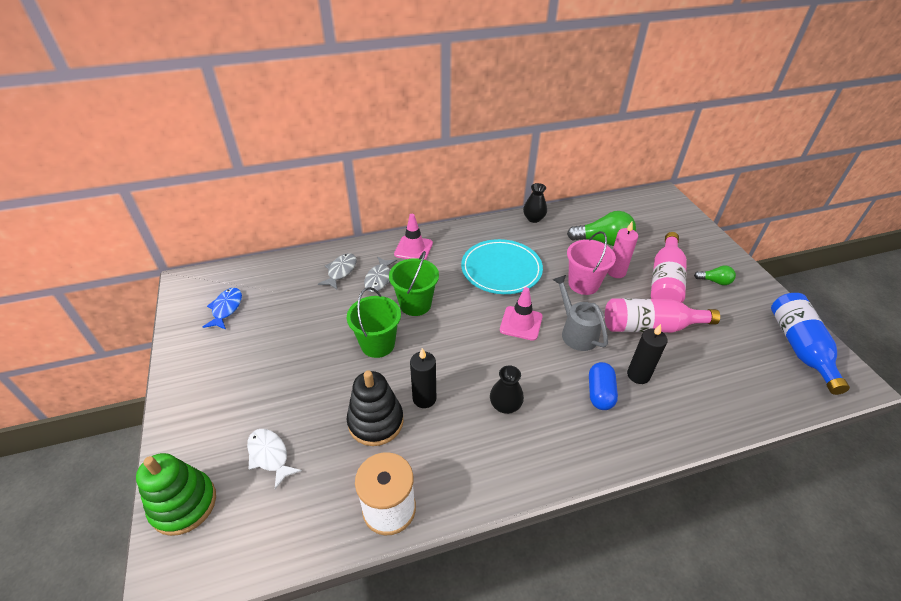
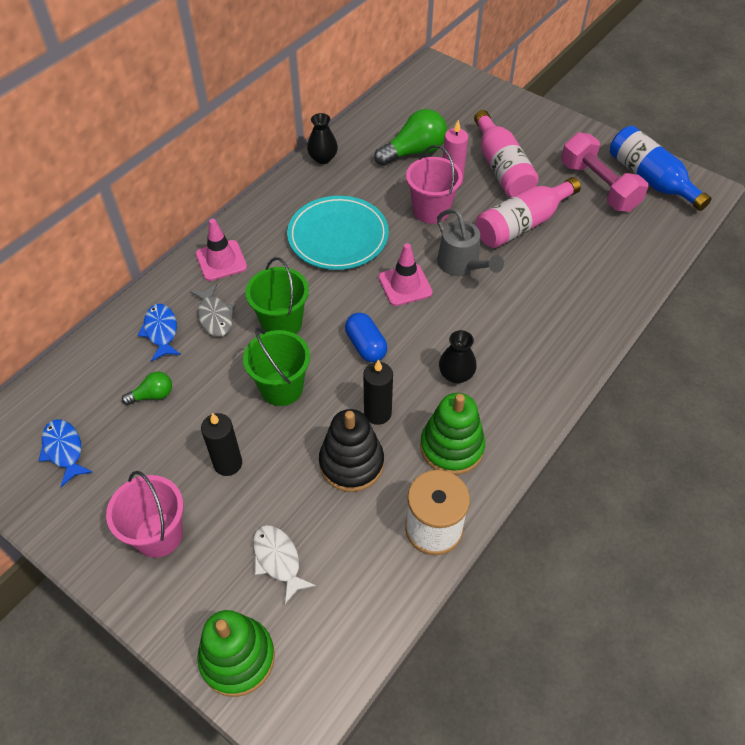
camera: 35 degrees left, 10 degrees up
(222, 390) = (159, 535): none -> pink bucket
(270, 456) = (278, 560): white fish -> white fish turned 45 degrees clockwise
(341, 271) = (161, 331): grey fish -> blue fish
(456, 456) = (451, 447): none -> green stacking toy
(576, 332) = (462, 265): grey watering can -> grey watering can turned 150 degrees counterclockwise
(600, 393) = (526, 314): blue capsule -> blue capsule (366, 346)
(638, 375) = (545, 278): black candle -> black candle (228, 463)
(715, 281) = (544, 146): green light bulb -> green light bulb (153, 395)
(742, 330) = (598, 186): none -> pink dumbbell

